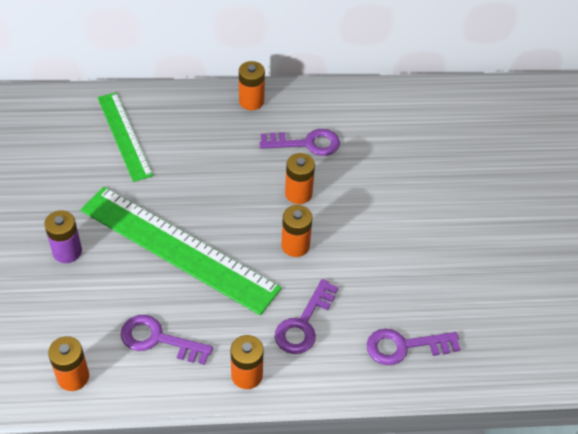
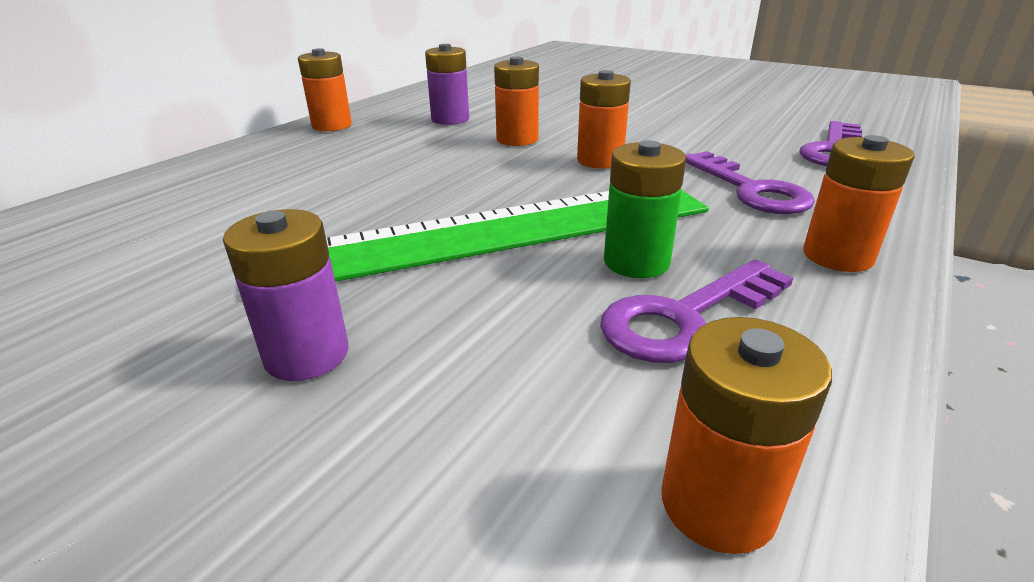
camera: 50 degrees left, 20 degrees down
(124, 136) = (190, 208): green ruler -> none
(190, 308) = (636, 262): none -> green battery
(306, 143) = (450, 119): purple key -> purple battery

